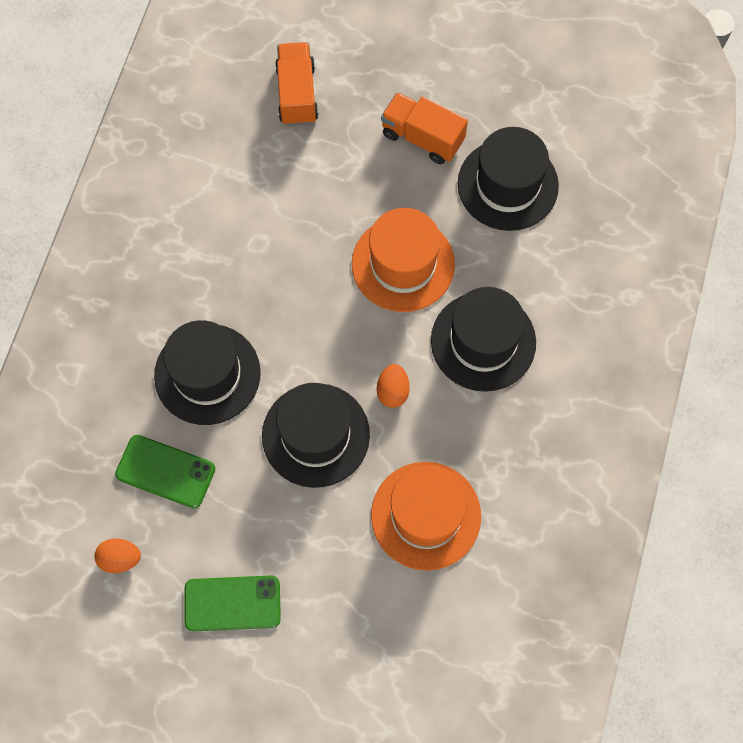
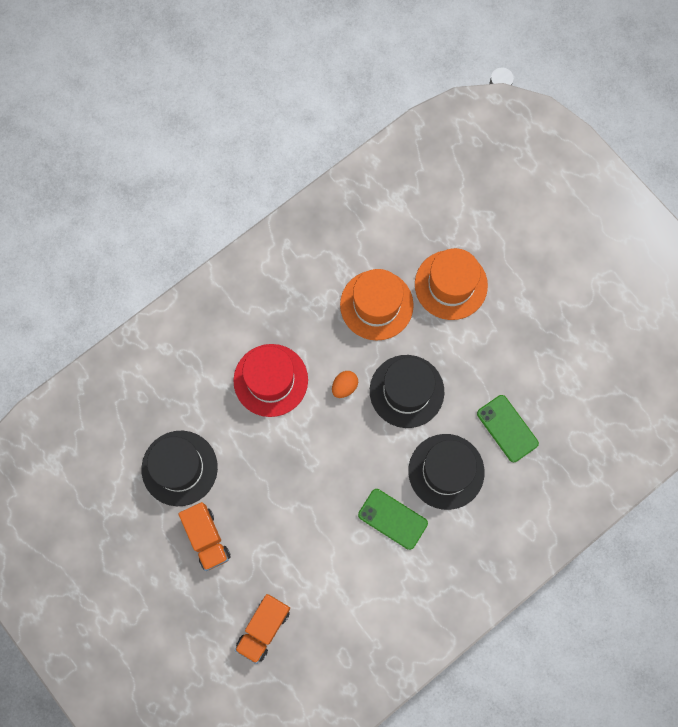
camera: 145 degrees left, 5 degrees up
(120, 558) = (563, 395): orange egg -> none
(232, 603) = (515, 329): green phone -> green phone (392, 519)
(403, 264) = (282, 460): orange hat -> orange hat (451, 285)
(483, 341) = (270, 380): black hat -> red hat

